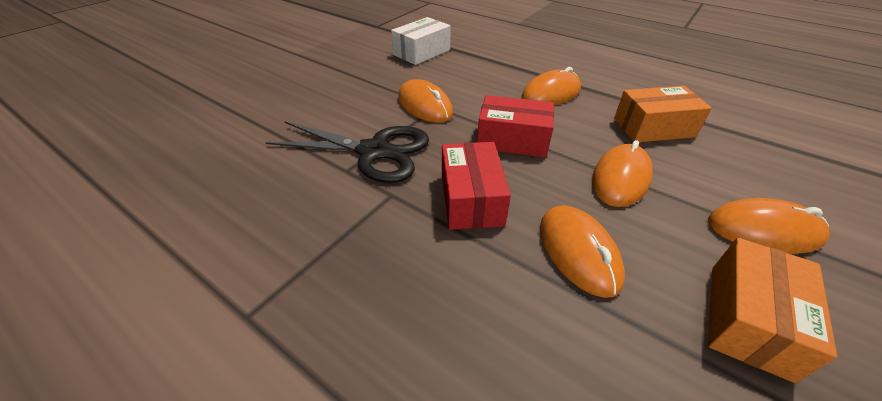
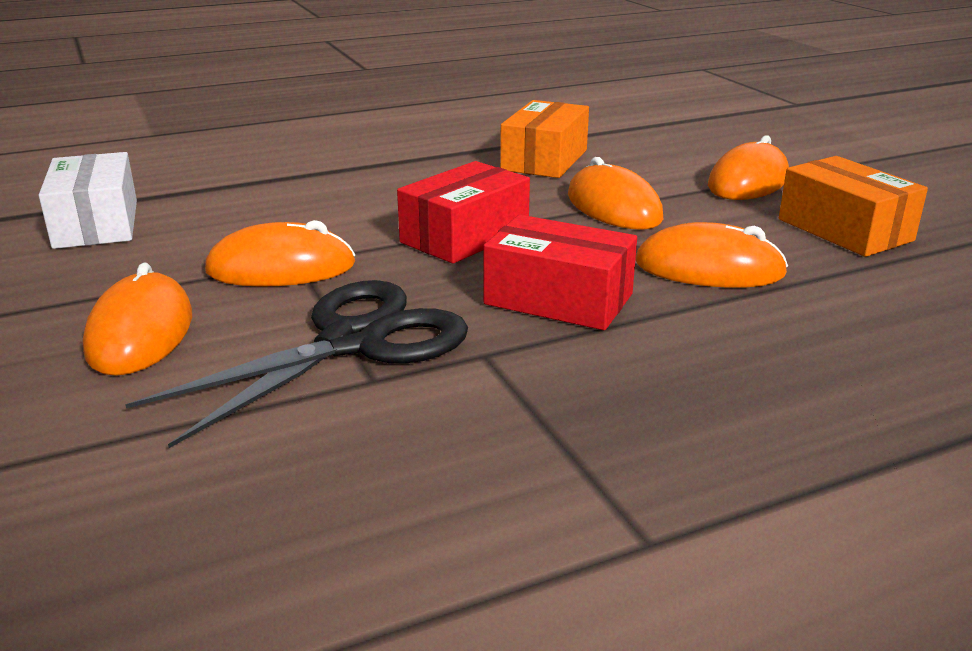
camera: 60 degrees left, 15 degrees down
(551, 93) = (392, 180): orange mouse -> orange mouse (140, 333)

